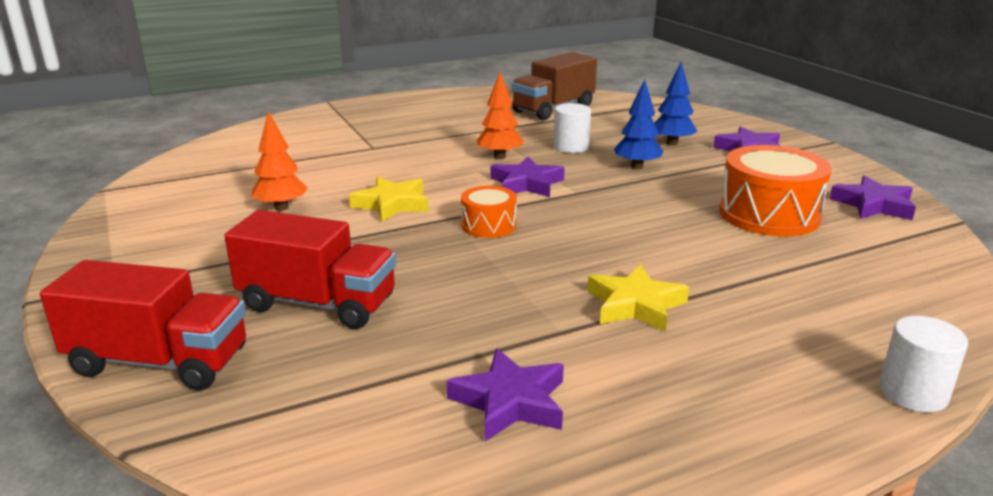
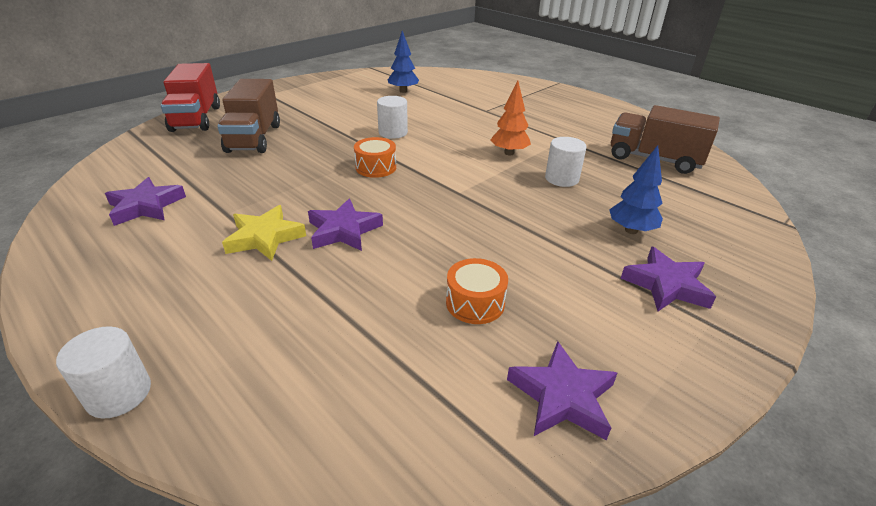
camera: 70 degrees right, 10 degrees up
(281, 207) = (370, 106): orange tree -> none
(317, 304) = (254, 138): red truck -> brown truck
(392, 204) = (393, 132): yellow star -> white cylinder
(526, 183) = (461, 170): purple star -> purple star (344, 231)
(637, 167) = (543, 215): blue tree -> blue tree (403, 91)
(769, 214) = (475, 303): orange drum -> orange drum, size x0.55

